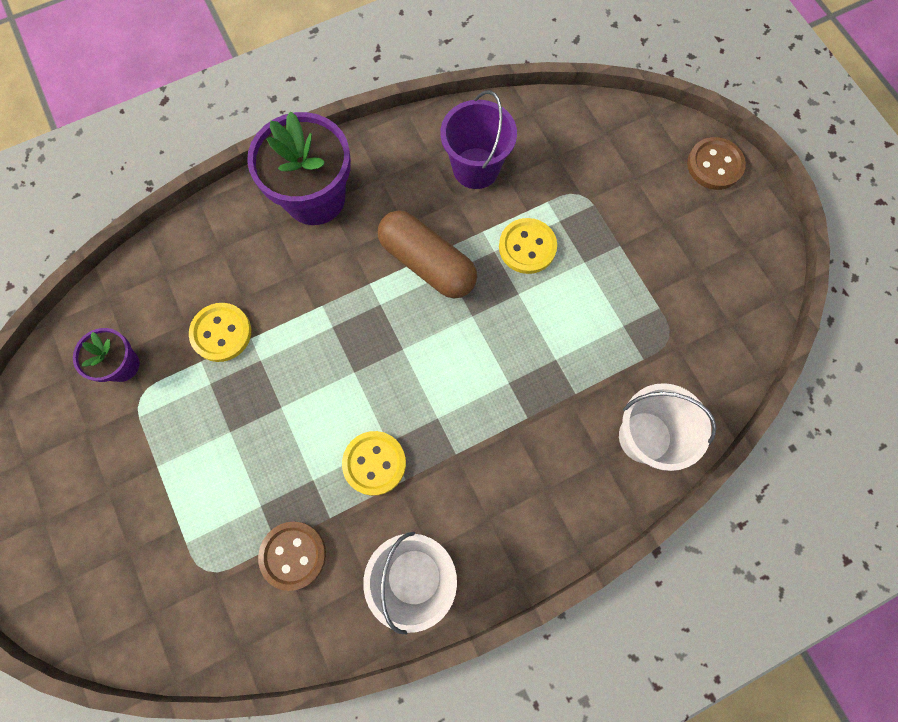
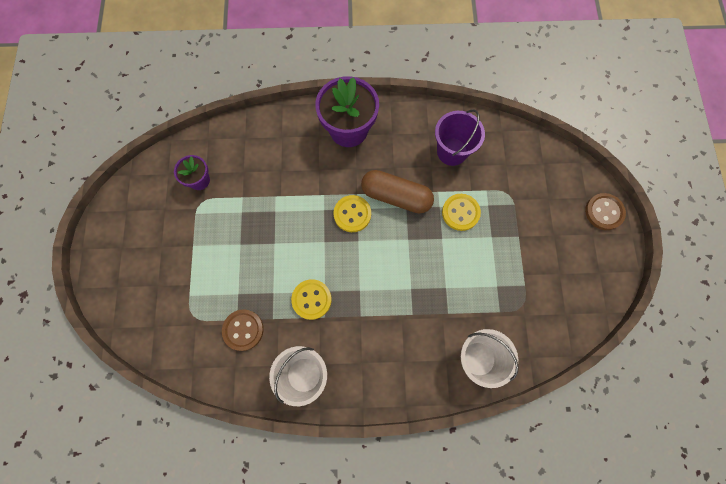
camera: 25 degrees right, 0 degrees up
(221, 333) = (260, 186): yellow button -> yellow button (352, 214)
(427, 263) = (396, 196): brown capsule -> brown capsule turned 45 degrees counterclockwise

